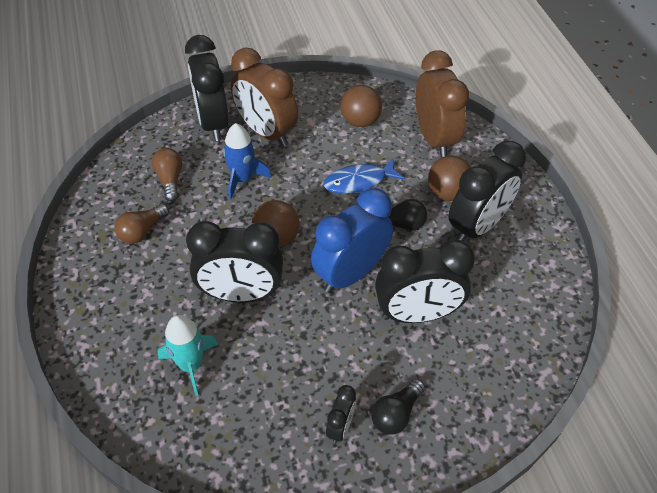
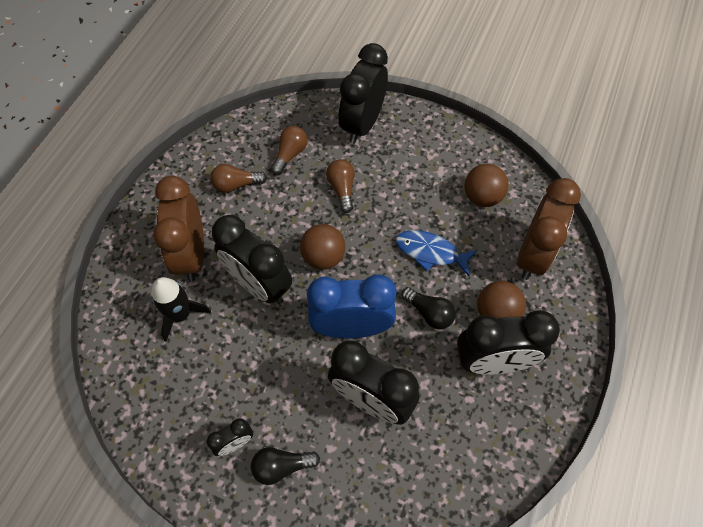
camera: 40 degrees right, 10 degrees up
(191, 365) = (180, 315): turquoise rocket -> black rocket
(242, 179) = (342, 189): blue rocket -> brown light bulb
(266, 132) = (396, 159): brown clock -> brown clock (191, 254)

